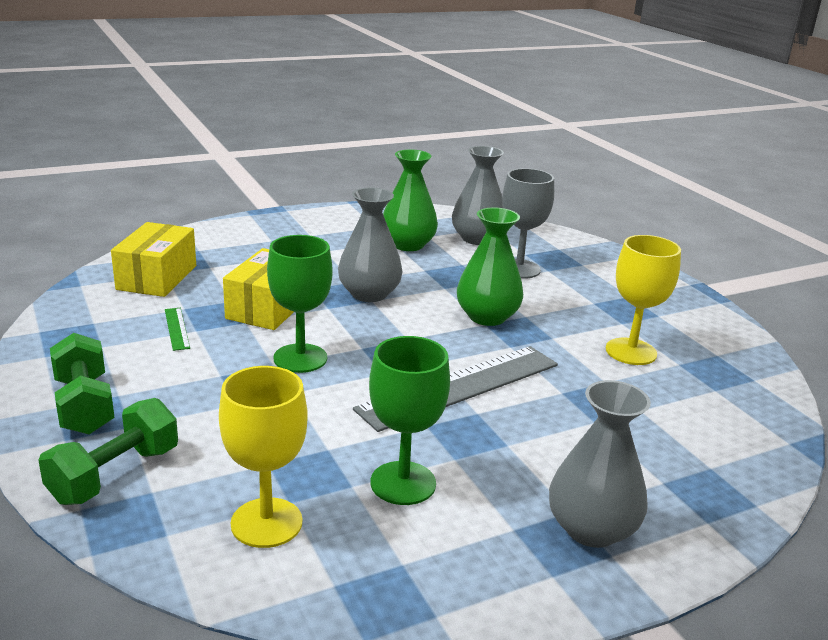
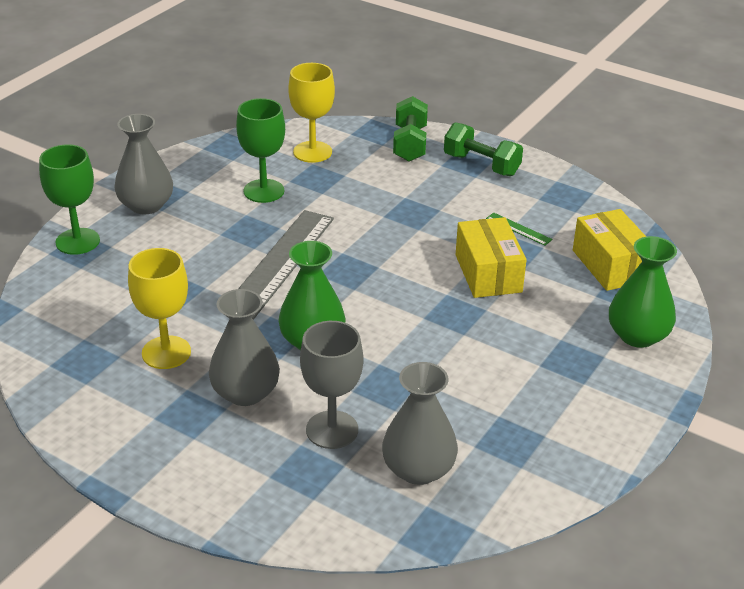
camera: 150 degrees right, 10 degrees up
(300, 358) = (408, 240): green goblet -> green goblet (77, 241)
(369, 294) = (433, 324): grey vase -> grey vase (245, 392)
(408, 245) = (477, 416): green vase -> green vase (637, 335)

